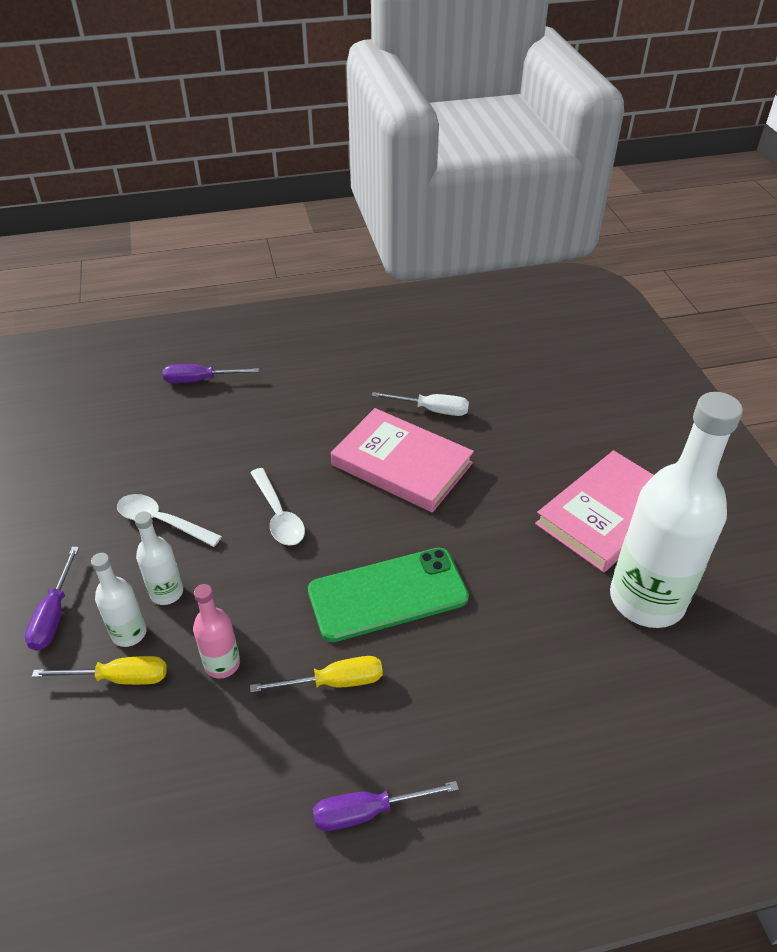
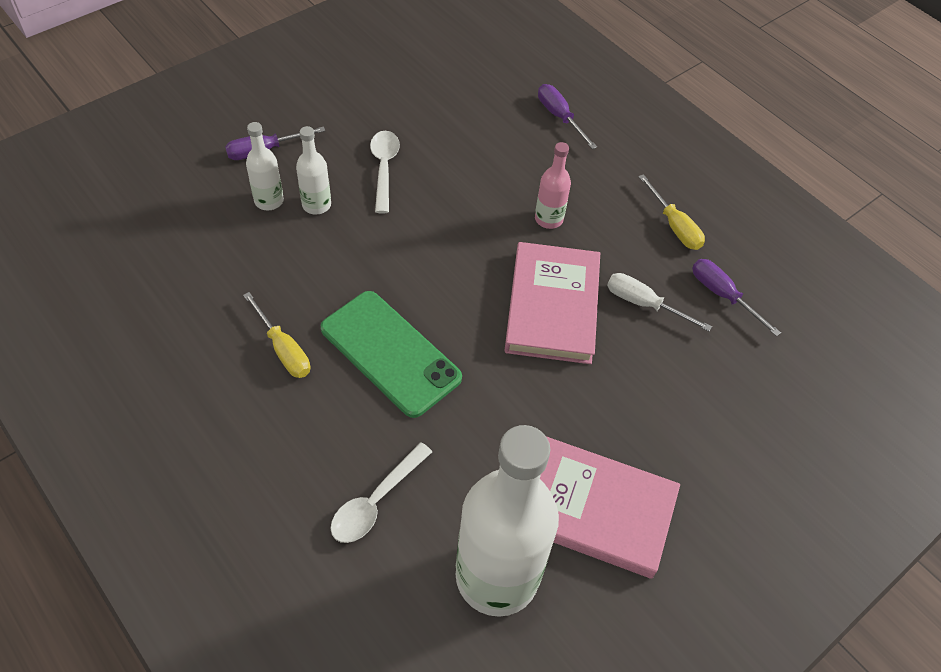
camera: 60 degrees right, 10 degrees up
(119, 678) = (228, 214): yellow screwdriver -> yellow screwdriver (674, 226)
(222, 664) = (267, 269): pink bottle -> pink bottle (548, 219)
(278, 515) = (434, 240): white spoon -> white spoon (376, 501)
(368, 811) = (178, 417): purple screwdriver -> purple screwdriver (722, 295)
(431, 410) = (644, 304): white screwdriver -> white screwdriver turned 135 degrees clockwise

